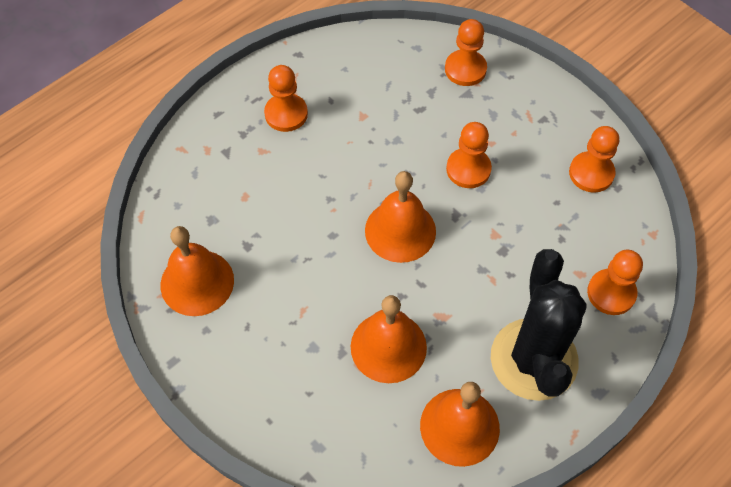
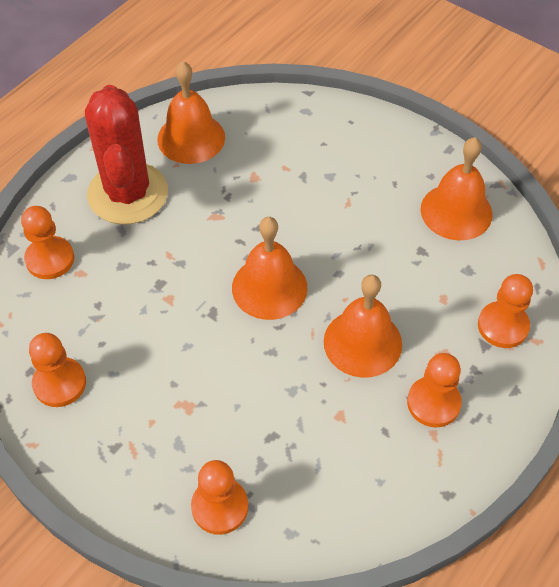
camera: 170 degrees right, 5 degrees down
(388, 347) = (262, 185): orange bell -> orange bell (362, 342)
(468, 169) = (203, 366): orange pawn -> orange pawn (503, 326)
(533, 359) = (128, 193): black cactus -> red cactus

